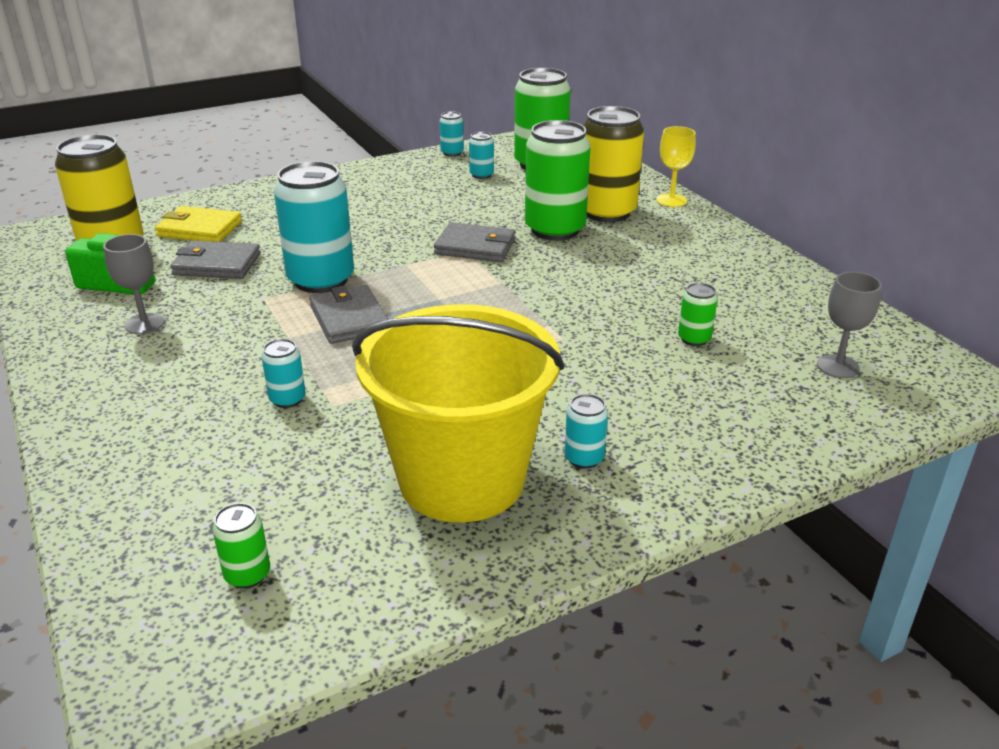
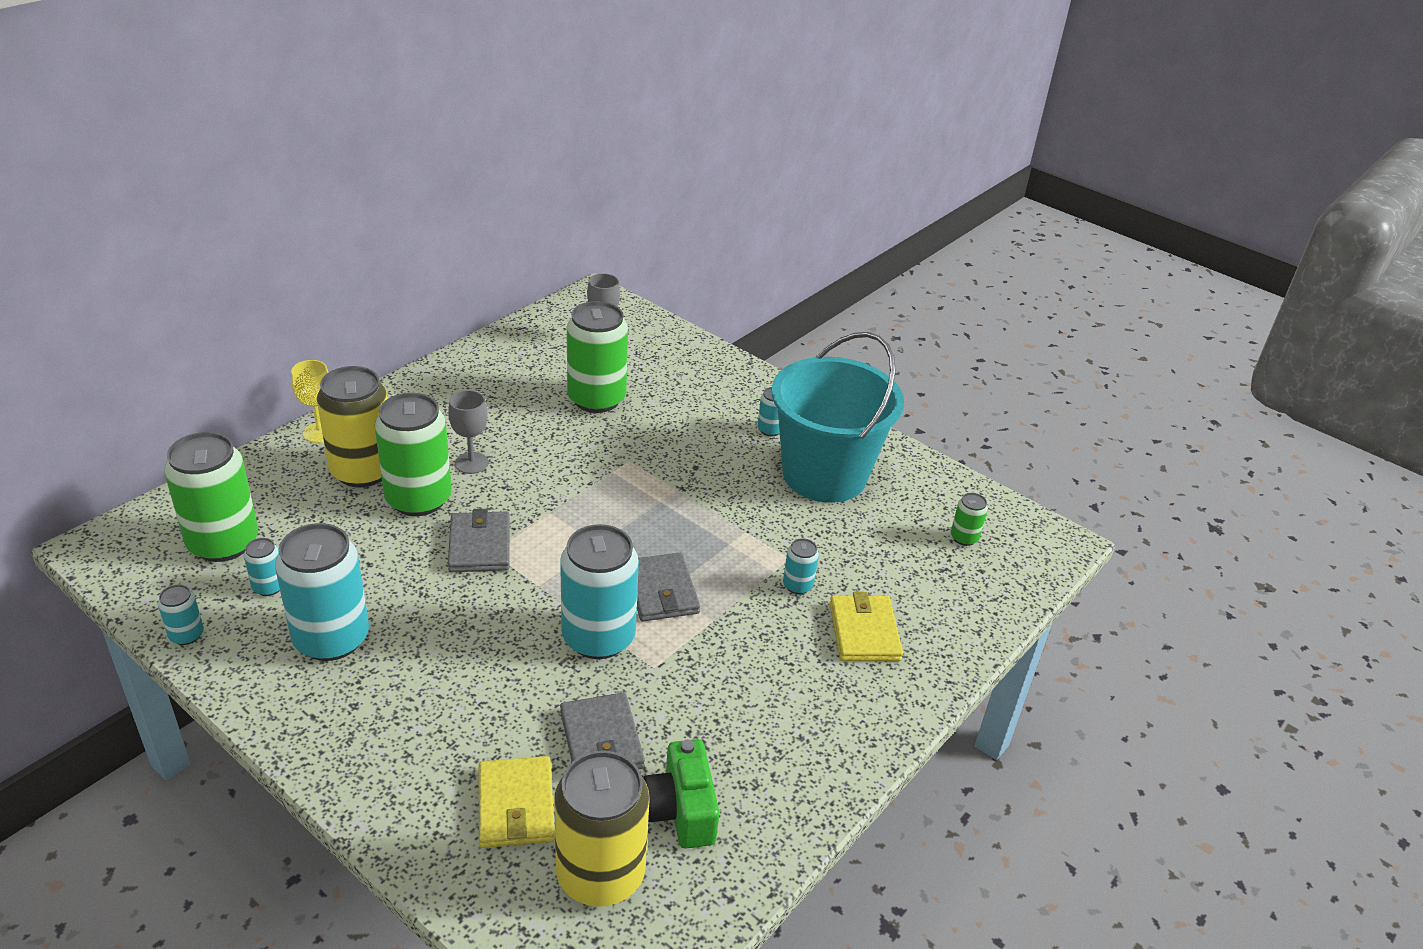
camera: 115 degrees left, 5 degrees up
(144, 324) = (747, 738): grey goblet -> grey goblet (471, 463)
(184, 424) = (864, 632): none -> yellow wallet
(349, 318) = (661, 591): grey wallet -> grey wallet turned 60 degrees counterclockwise
(411, 189) = (331, 638): none -> turquoise can
(462, 479) = (824, 475): yellow bucket -> turquoise bucket
(694, 339) = (596, 399): green can -> green can, size x2.23

